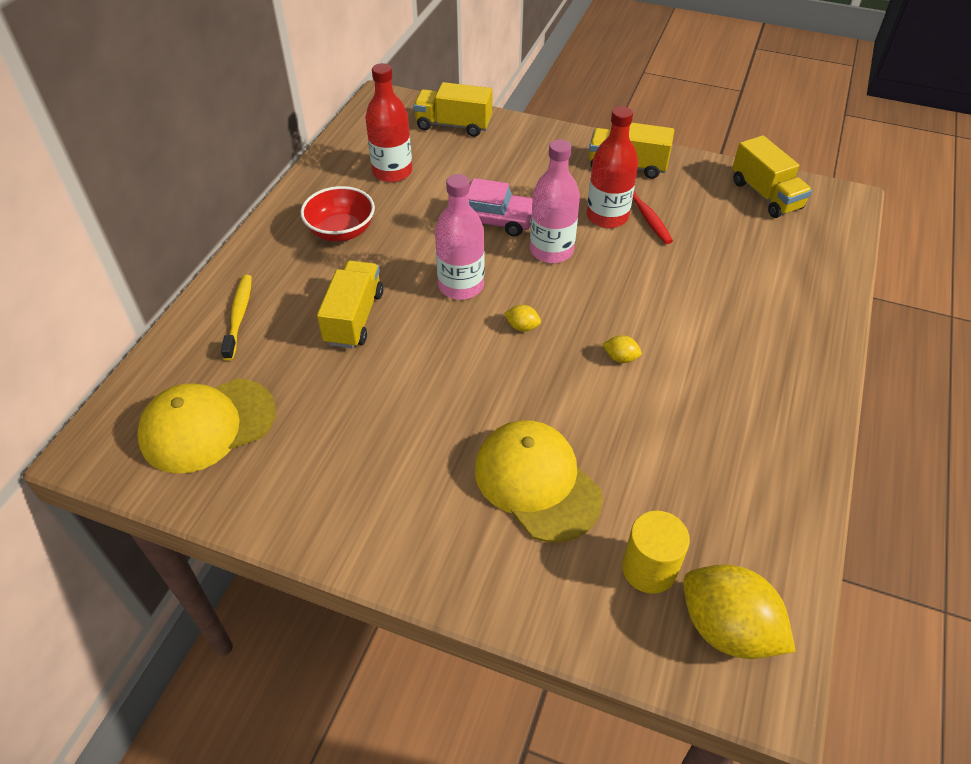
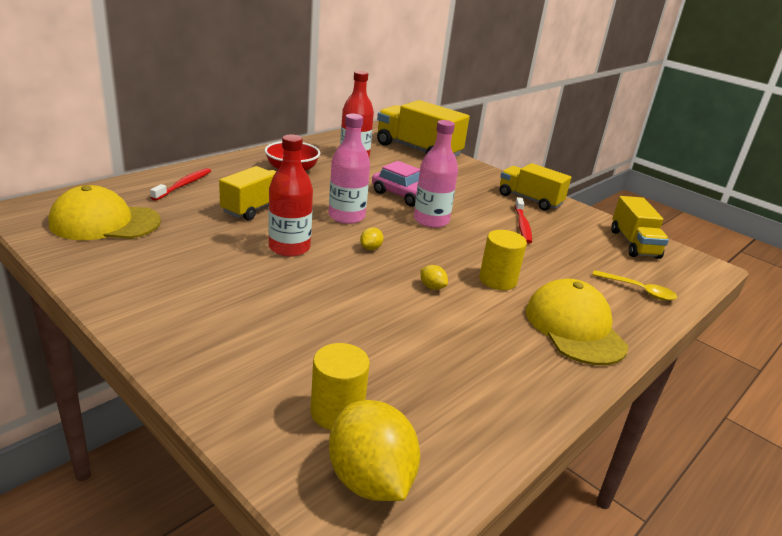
camera: 20 degrees right, 20 degrees down
(239, 316) = (184, 185): yellow toothbrush -> red toothbrush
(453, 125) = (418, 150): yellow truck -> yellow truck, size x1.55
(522, 327) = (371, 248): yellow lemon -> yellow lemon turned 75 degrees clockwise
(537, 482) = (297, 328): yellow cap -> yellow cap (574, 327)
(607, 216) = (490, 217): red bottle -> red bottle (289, 248)
(673, 316) = (497, 280): none -> yellow cylinder
(805, 268) = (638, 290): none -> yellow spoon

